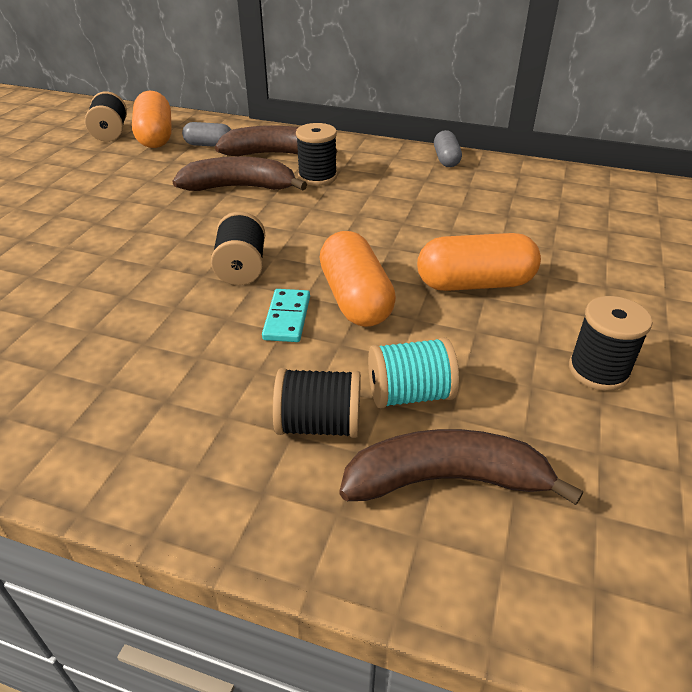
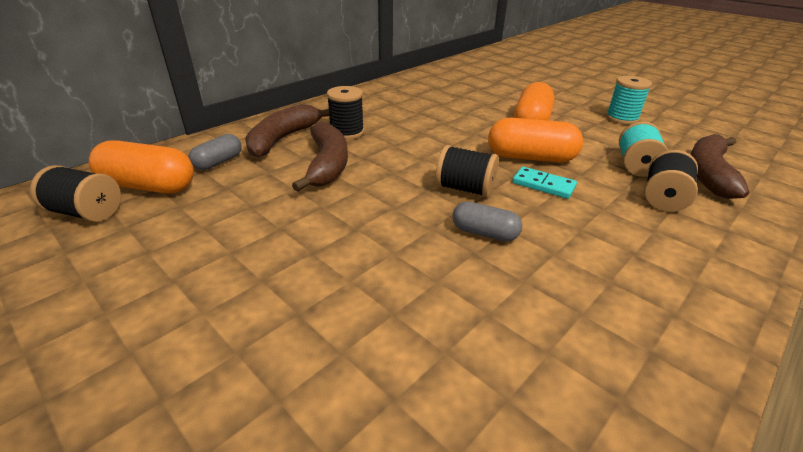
camera: 65 degrees left, 5 degrees down
(240, 187) = (327, 164): brown banana -> brown banana turned 150 degrees clockwise
(446, 159) = (372, 91): grey capsule -> grey capsule (484, 233)
(598, 371) = (622, 118): black spool -> turquoise spool

